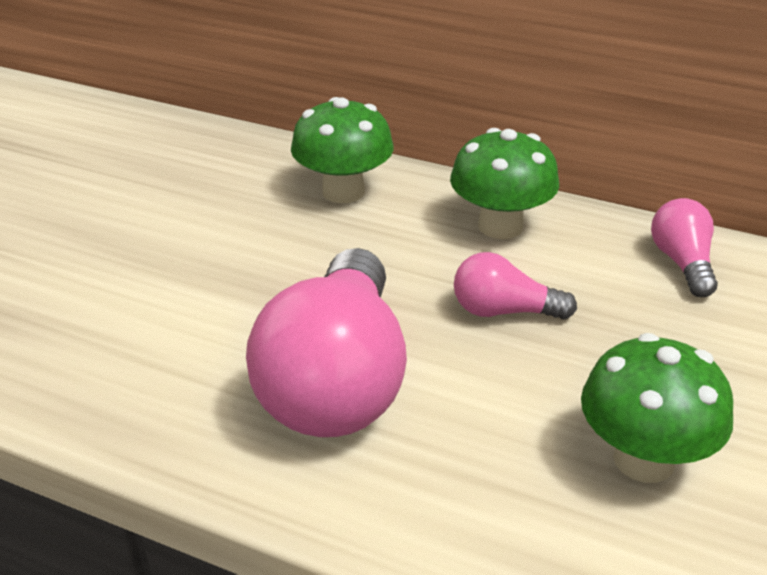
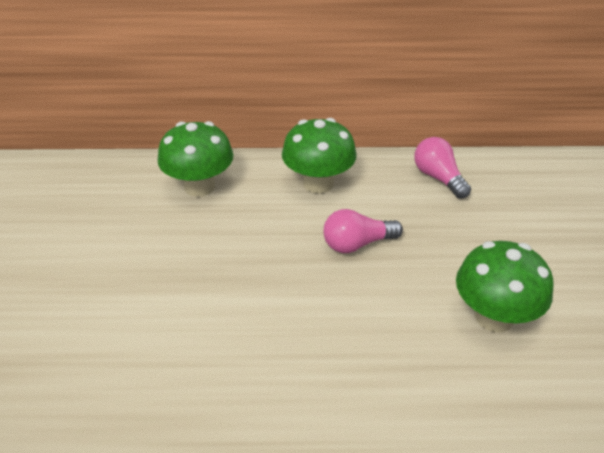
camera: 25 degrees left, 5 degrees up
(337, 381) = (284, 331): pink light bulb -> none

